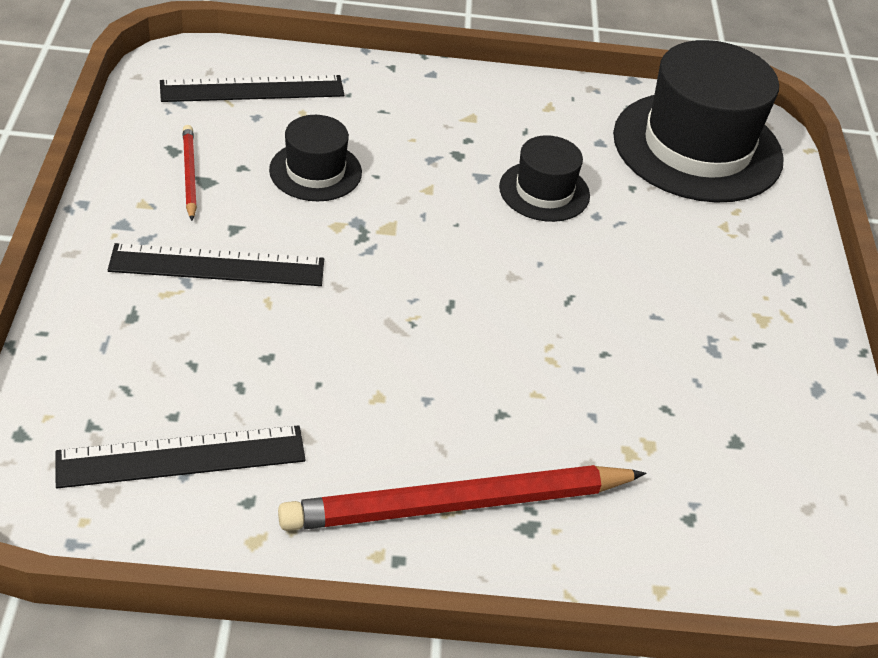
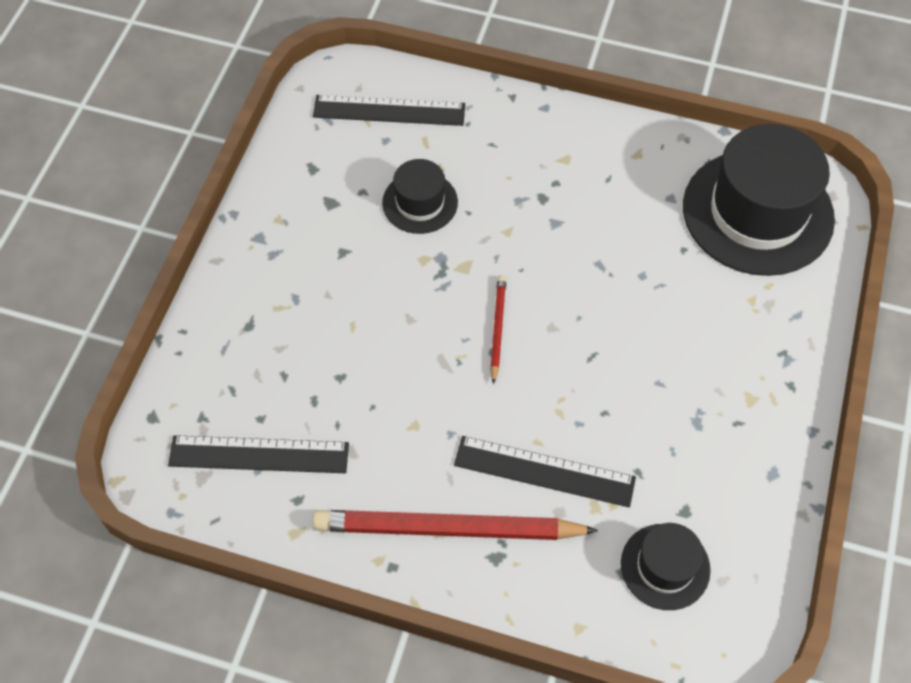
camera: 20 degrees right, 15 degrees up
(189, 174) = (319, 194): red pencil -> red pencil (497, 328)
(217, 265) = (322, 286): black ruler -> black ruler (544, 471)
(544, 191) = (605, 245): black hat -> black hat (665, 566)

